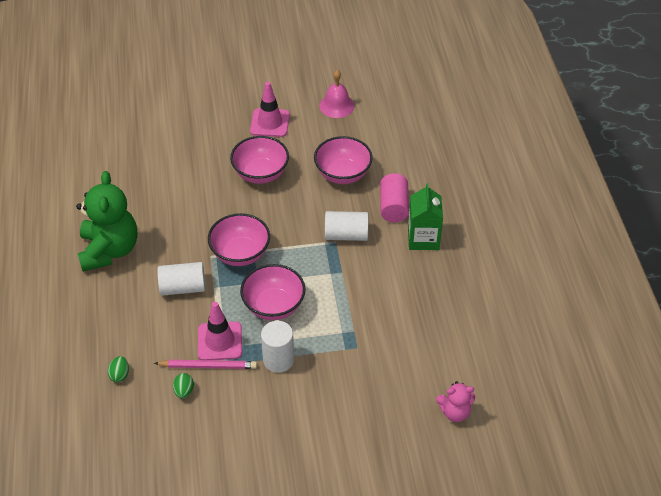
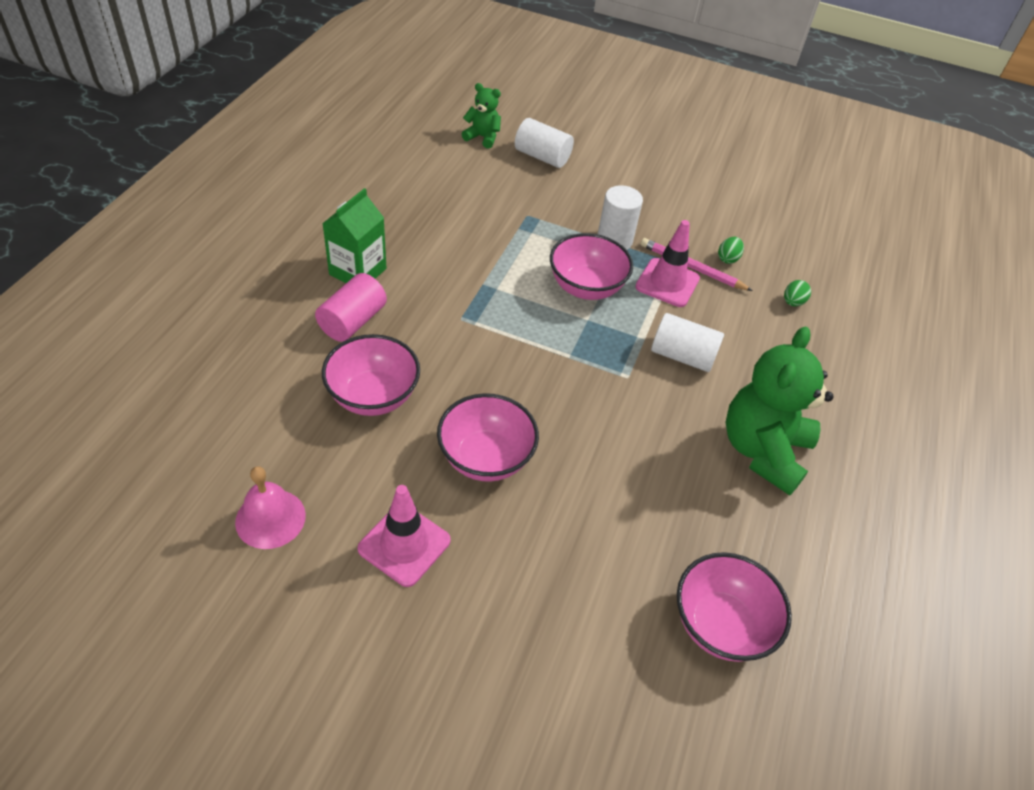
camera: 155 degrees left, 0 degrees up
(240, 254) = (588, 360): pink bowl -> pink bowl (720, 625)
(346, 235) = (442, 318): white cylinder -> white cylinder (542, 157)
(454, 412) = (482, 137): pink teddy bear -> green teddy bear

